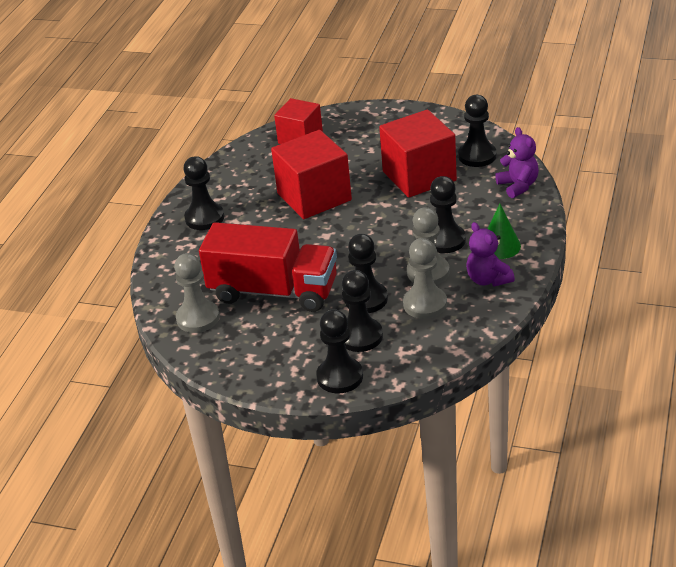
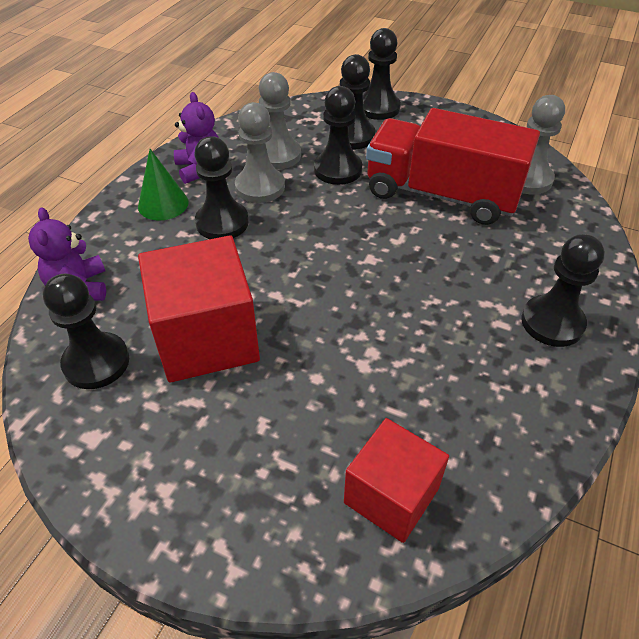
camera: 175 degrees left, 10 degrees up
(314, 197) = (379, 330): red cube -> none

